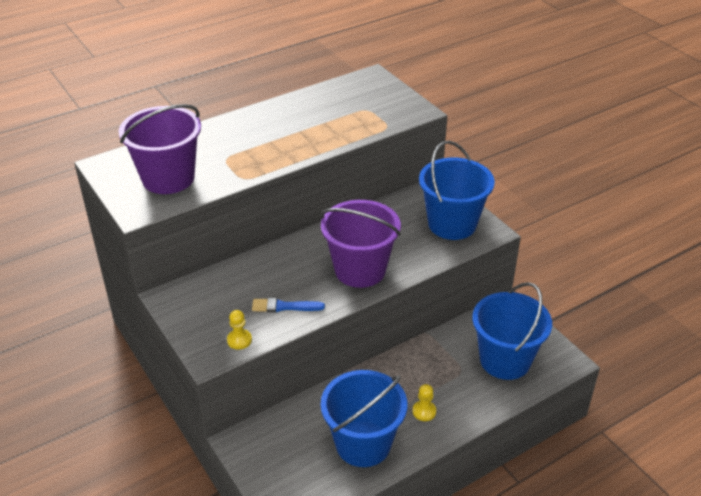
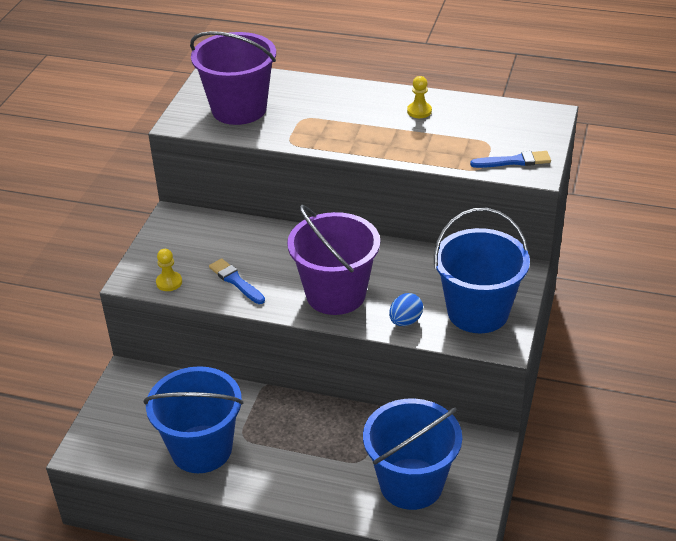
camera: 50 degrees right, 0 degrees up
(398, 112) = (514, 161): none -> blue brush
(423, 256) = (405, 321): none -> blue egg
(424, 411) = (281, 465): yellow pawn -> yellow pawn (419, 111)

